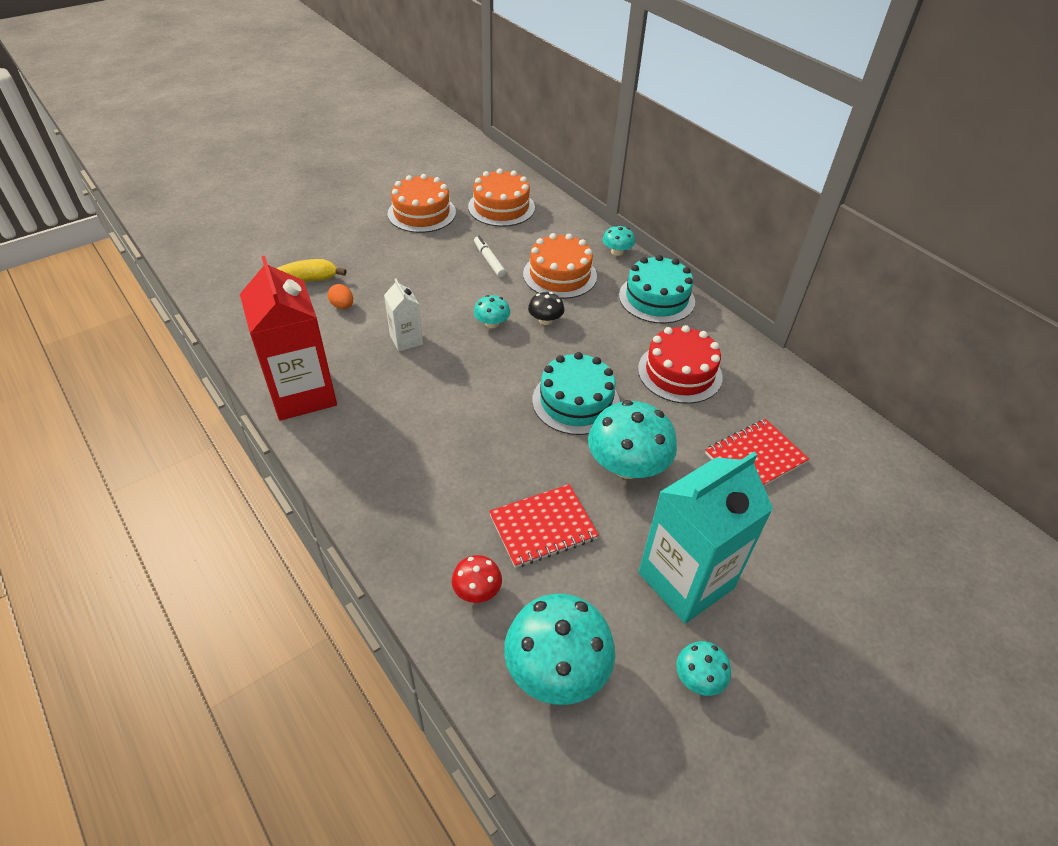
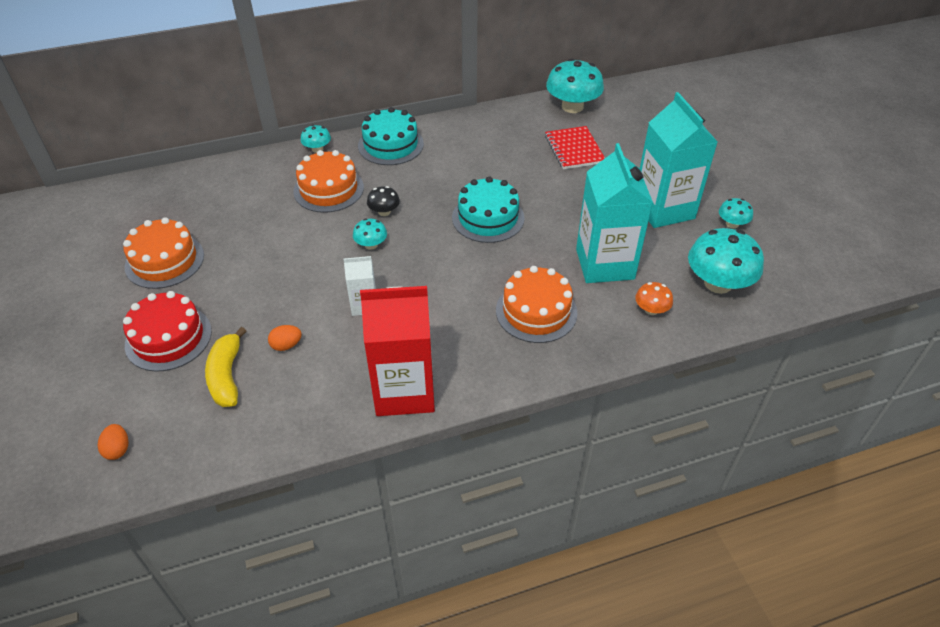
camera: 70 degrees left, 0 degrees up
(220, 254) = (118, 449): none -> orange egg
(477, 590) = (651, 310): red mushroom -> orange mushroom
(489, 260) = (279, 228): white marker -> none
(501, 207) = (198, 202): orange cake -> orange cake (536, 311)
(543, 527) = (605, 264): red notebook -> turquoise carton
(627, 465) = (561, 208): turquoise mushroom -> turquoise mushroom (572, 107)
(679, 373) = (480, 158): red cake -> red cake (168, 338)

